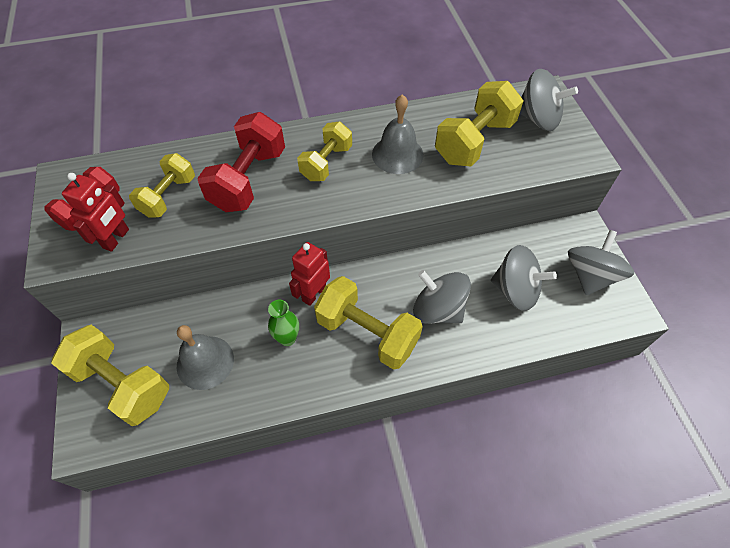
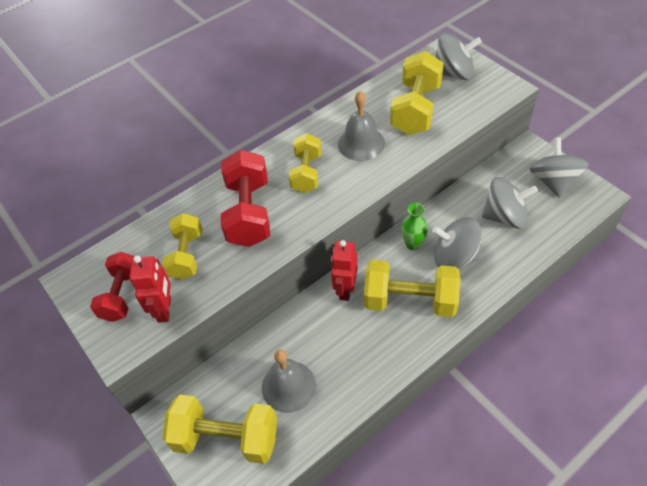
camera: 20 degrees left, 5 degrees down
(287, 338) = (347, 335): green vase -> green vase (413, 244)

